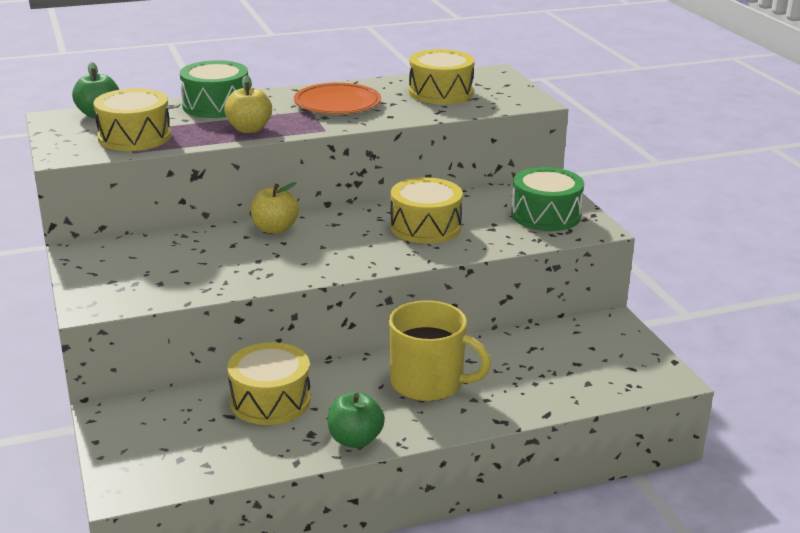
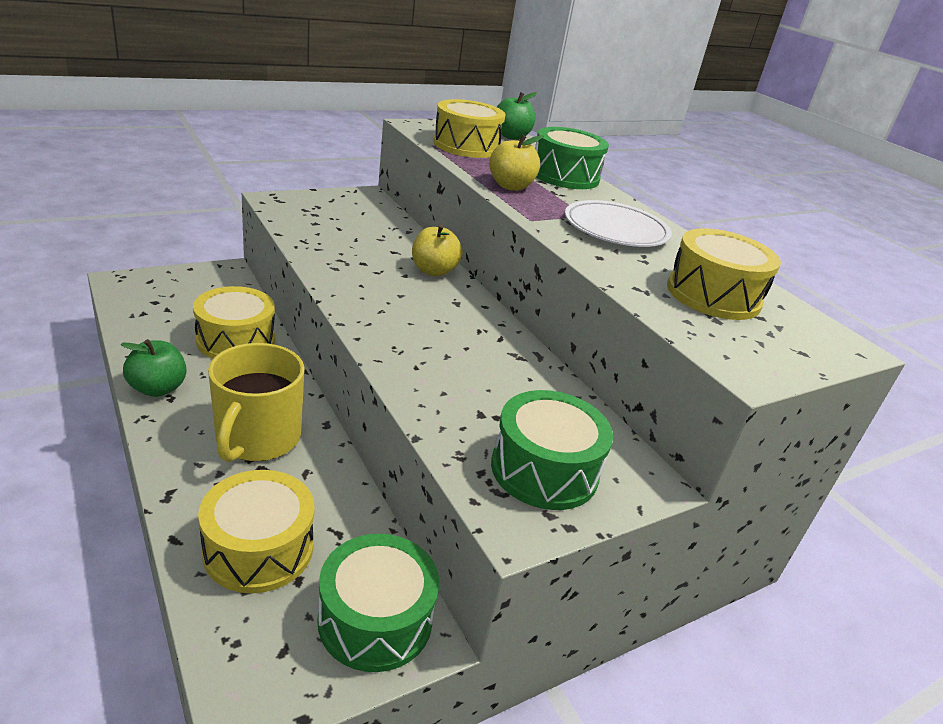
camera: 75 degrees right, 5 degrees up
(337, 104) = (615, 229): orange plate -> white plate
(425, 227) = (468, 361): yellow drum -> yellow drum (258, 549)
(603, 336) = (375, 619): none -> green drum

